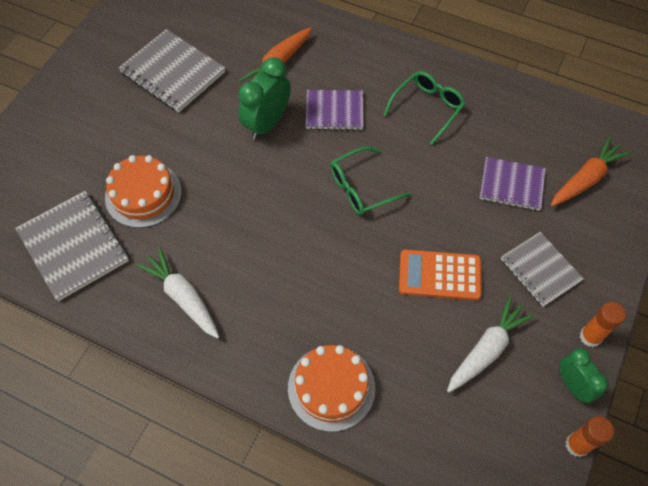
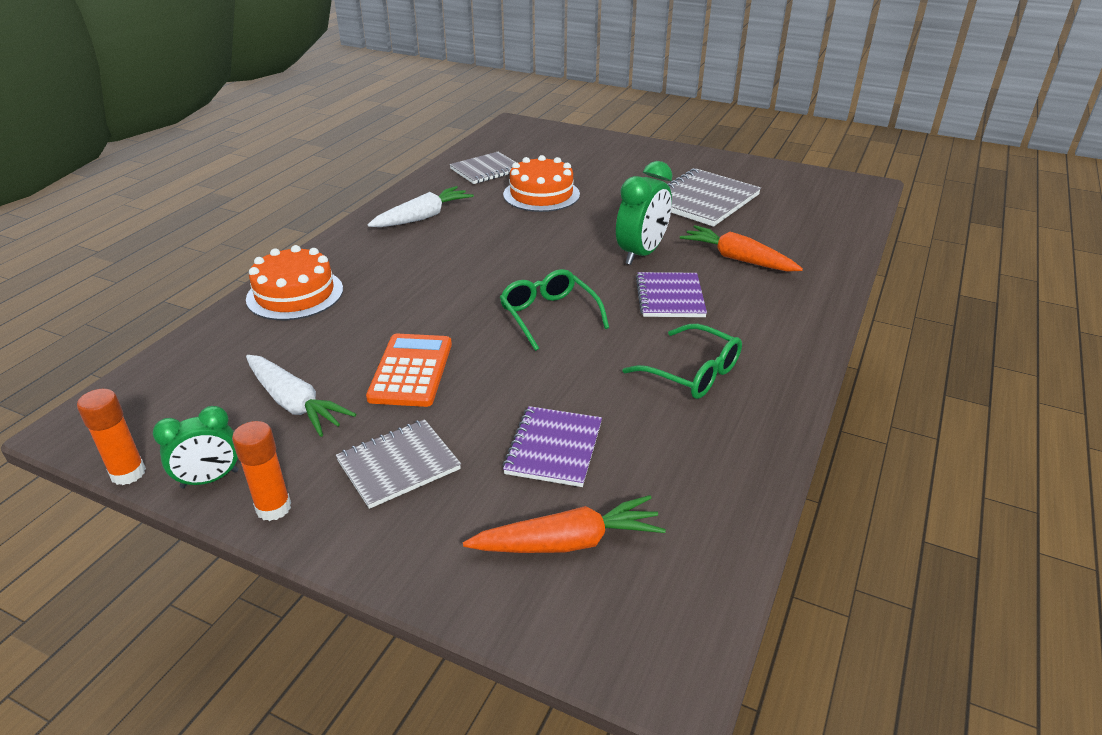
camera: 90 degrees right, 25 degrees down
(74, 246) = (486, 170): grey notebook -> grey notebook, size x0.66
(267, 123) = (641, 254): green clock -> green clock turned 90 degrees clockwise
(585, 179) = (568, 542): orange carrot -> orange carrot turned 60 degrees counterclockwise

